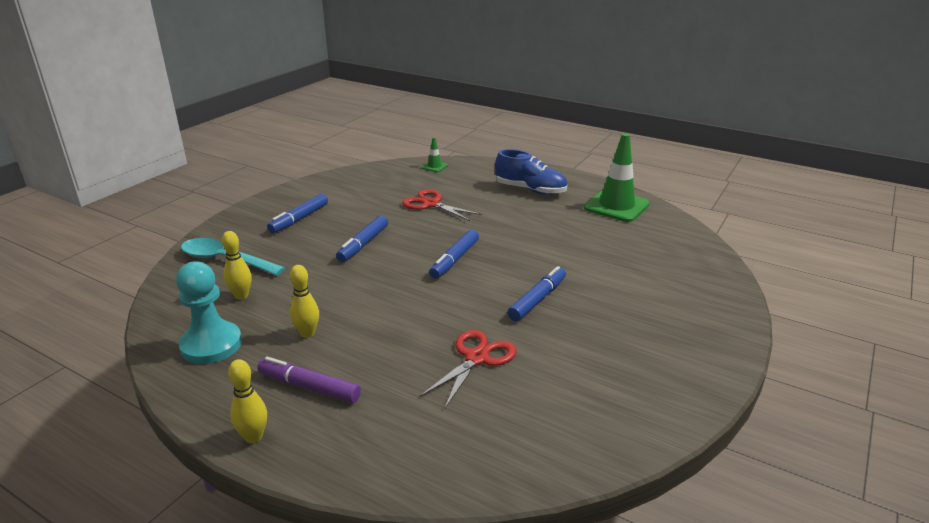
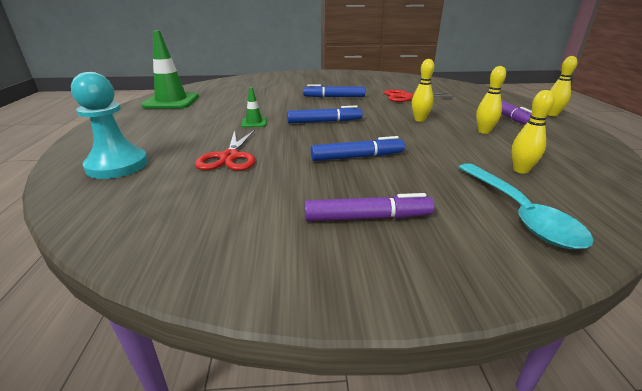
camera: 125 degrees left, 0 degrees up
(211, 345) = (566, 152): turquoise pawn -> turquoise pawn (117, 165)
(299, 219) = (366, 218): blue marker -> purple marker
(388, 315) = (419, 119): none -> yellow bowling pin
(434, 166) = (90, 193): green traffic cone -> green traffic cone (254, 123)
(530, 190) = (154, 128): blue shoe -> none

